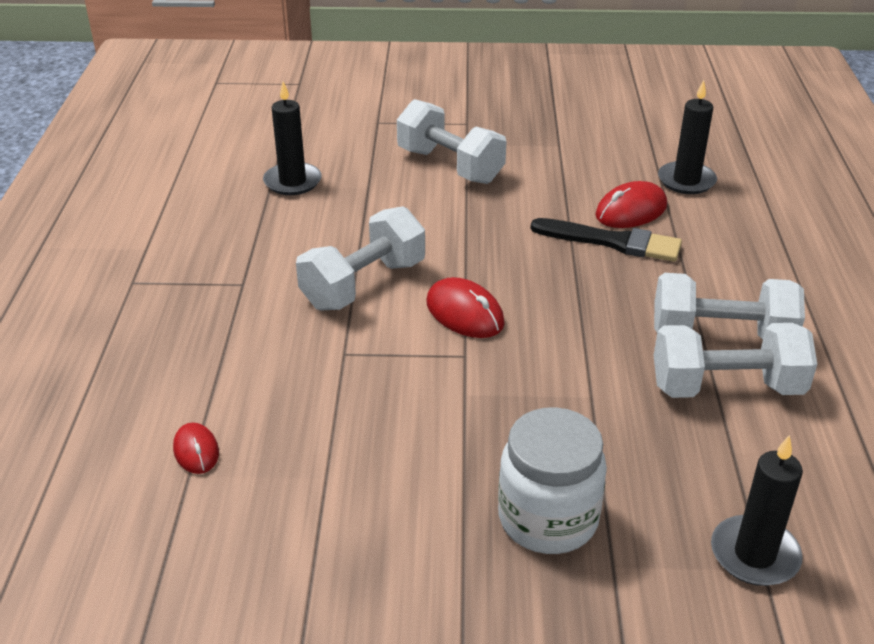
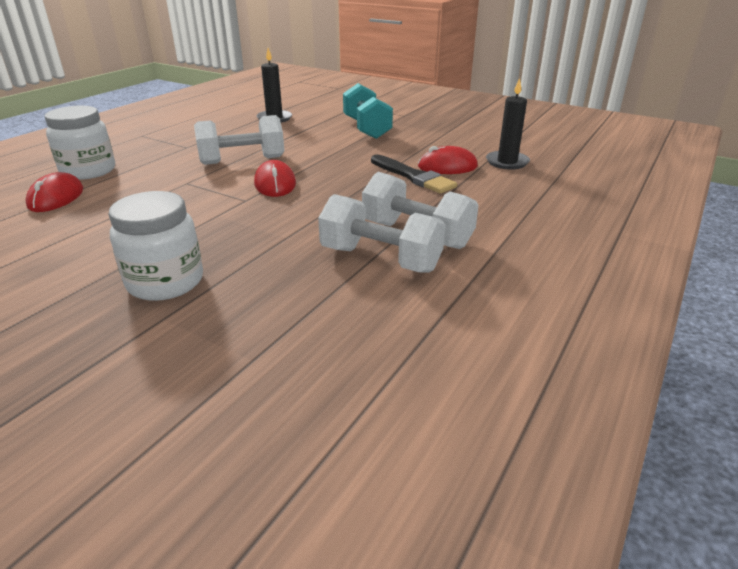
camera: 30 degrees right, 5 degrees down
(163, 383) = (88, 171): none -> white jar
(196, 451) = (56, 198): red mouse -> red mouse, size x1.62
(450, 166) = (367, 128): white dumbbell -> turquoise dumbbell
(754, 554) = (259, 349): black candle -> none

